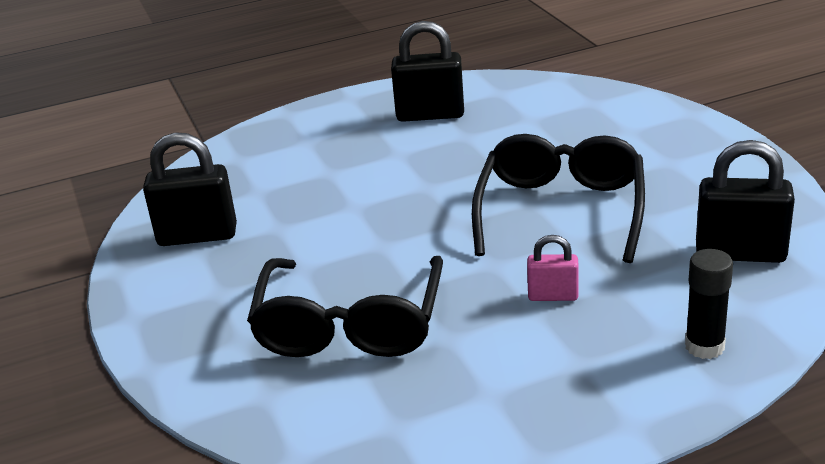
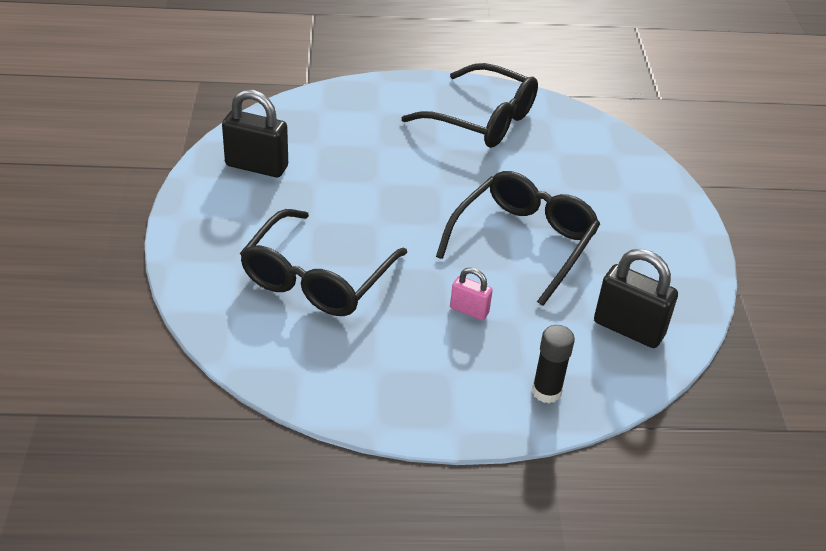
camera: 15 degrees right, 10 degrees up
(430, 115) = (483, 120): black padlock -> black glasses

